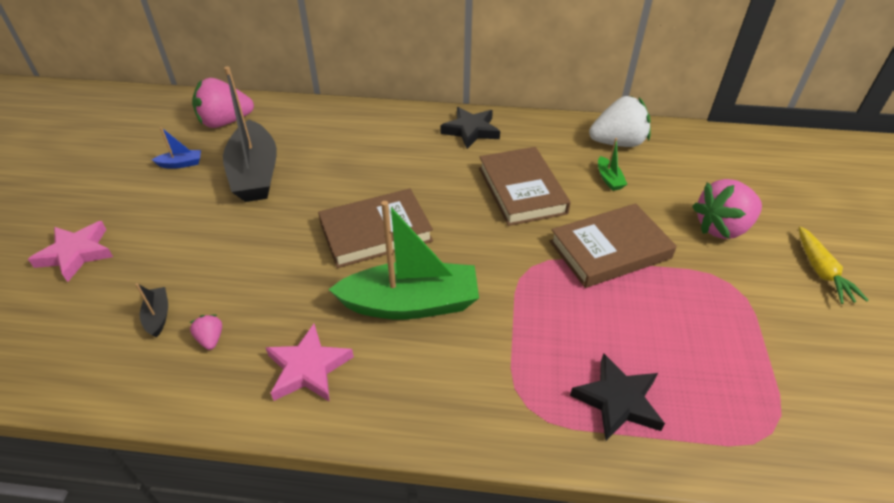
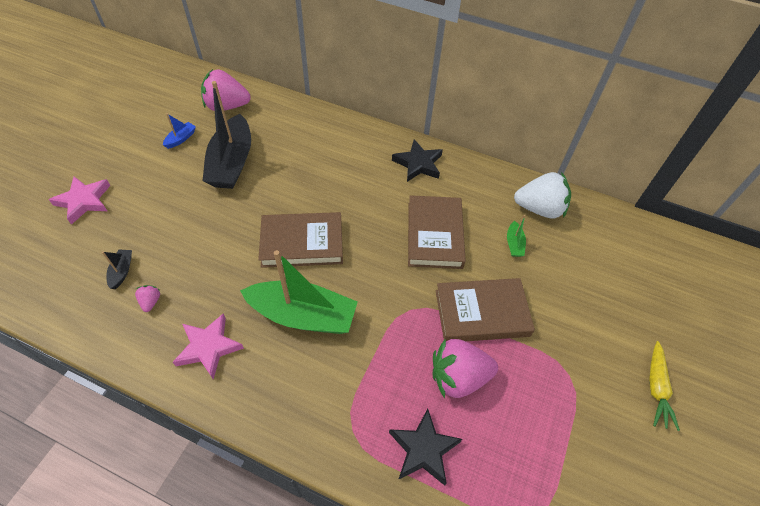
camera: 15 degrees right, 10 degrees up
(181, 164) = (181, 139): blue boat -> blue boat turned 60 degrees counterclockwise
(722, 228) = (589, 320): pink strawberry -> pink strawberry (458, 377)

